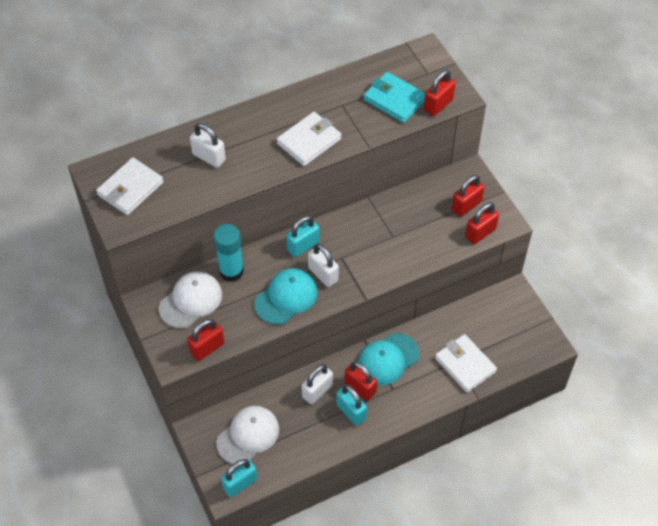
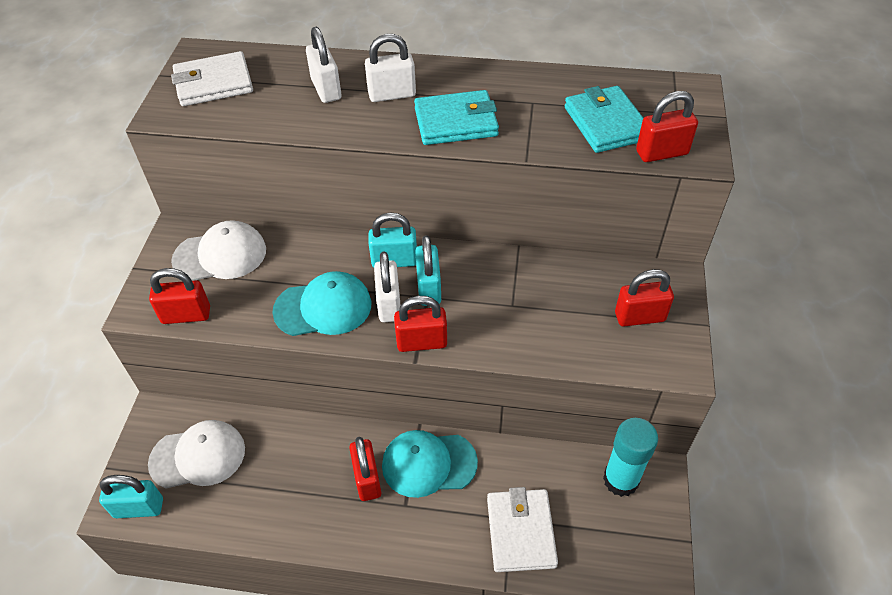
camera: 35 degrees right, 5 degrees down
(231, 271) = (291, 247): turquoise glue stick -> turquoise glue stick (621, 480)
(309, 141) = (456, 122): white wallet -> turquoise wallet
(317, 391) = (316, 452): white padlock -> white padlock (392, 94)
(351, 411) = (333, 502): turquoise padlock -> turquoise padlock (429, 288)
(480, 233) = (634, 360): red padlock -> red padlock (421, 342)

